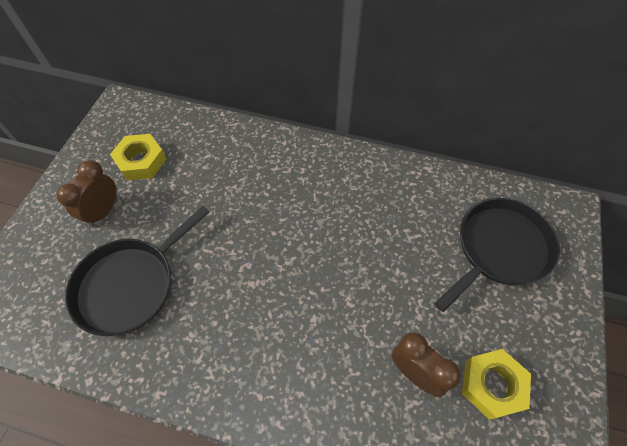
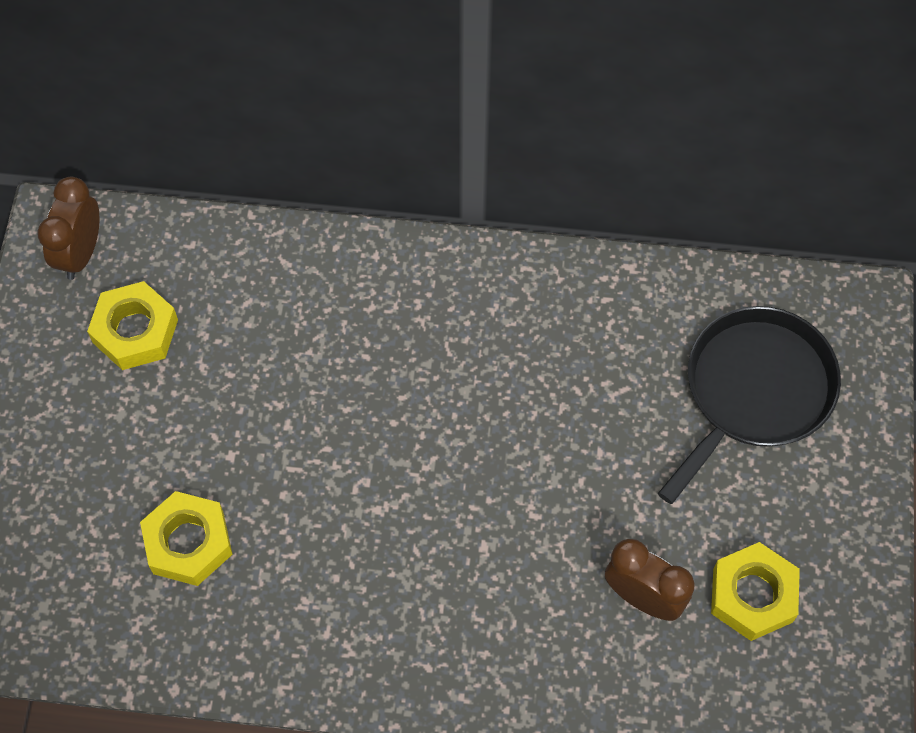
camera: 10 degrees left, 5 degrees up
(103, 211) = (102, 431): brown clock -> brown clock (81, 253)
(130, 284) = (188, 543): black pan -> yellow nut

